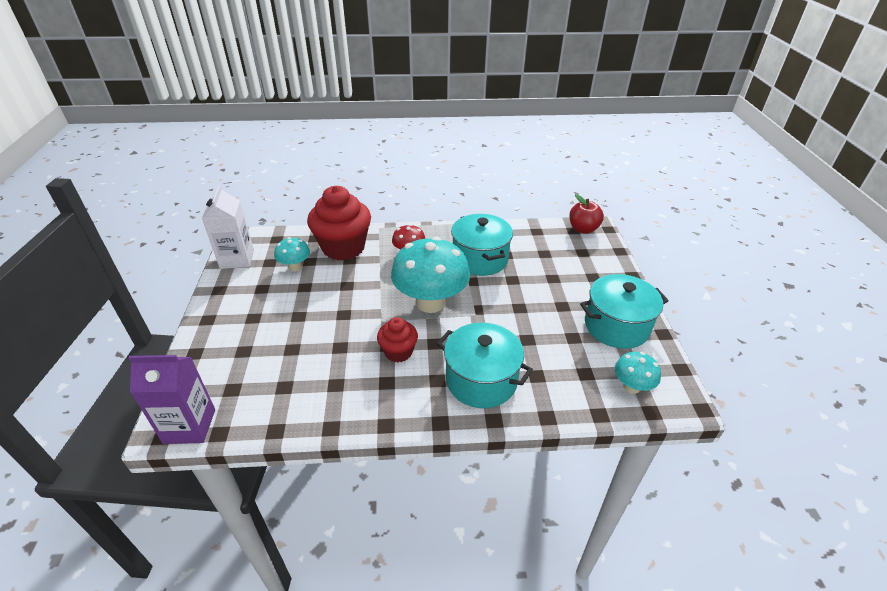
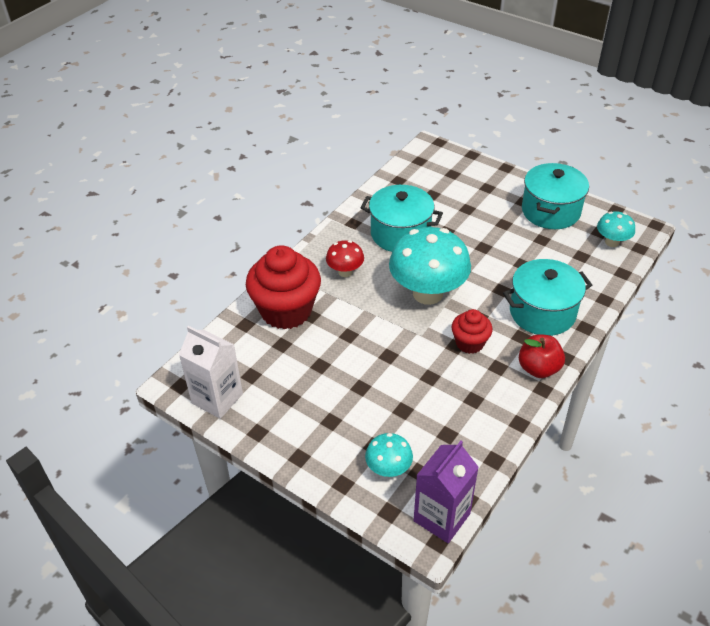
camera: 50 degrees left, 5 degrees up
(295, 267) = (281, 359): turquoise mushroom -> turquoise mushroom (388, 469)
(583, 229) = (424, 154): red apple -> red apple (538, 368)

